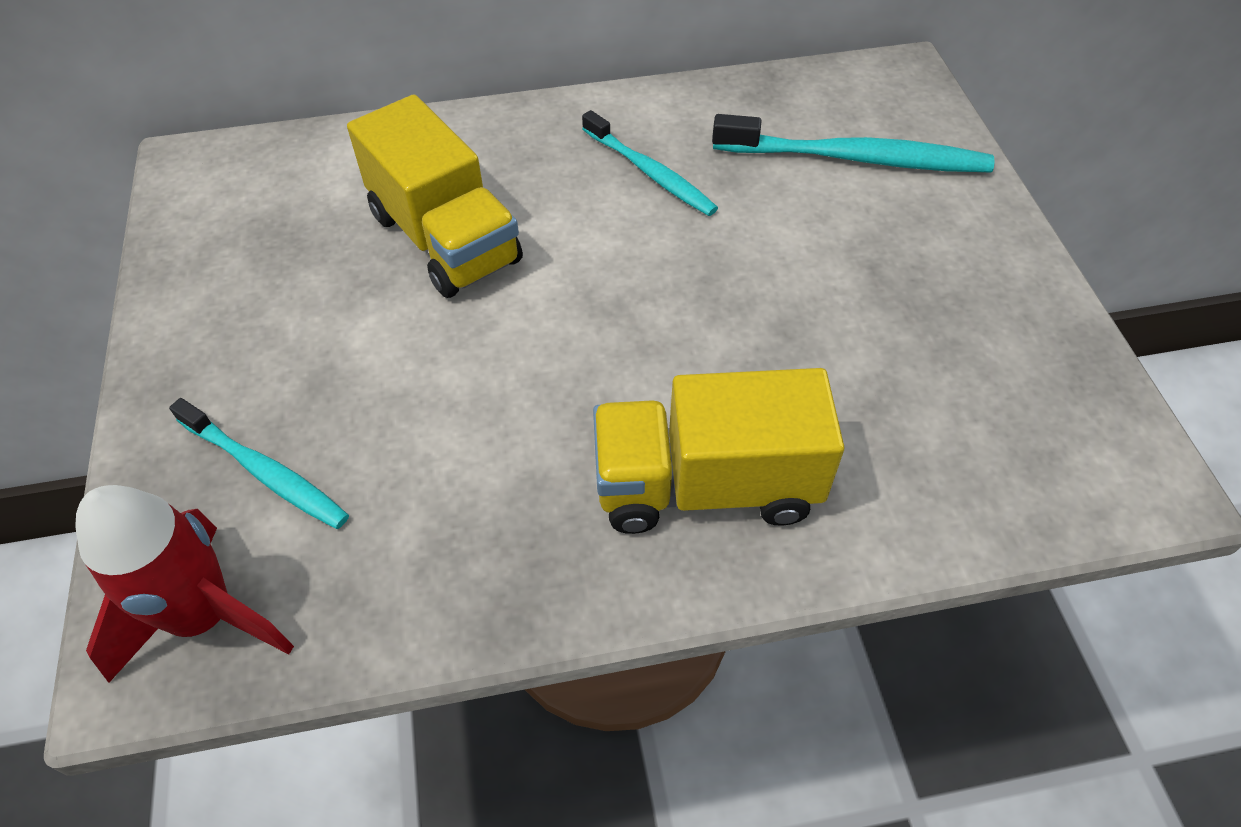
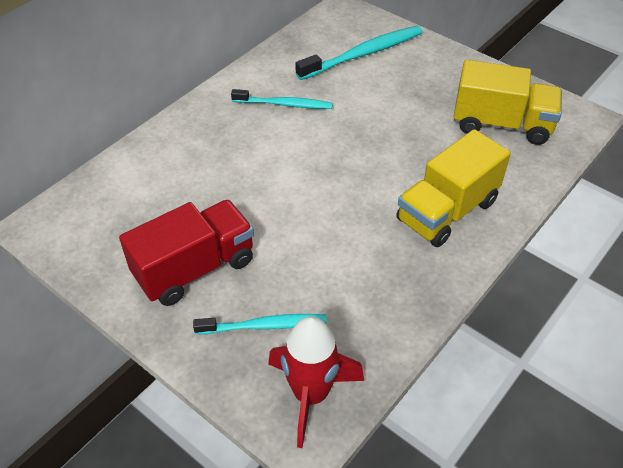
camera: 40 degrees left, 5 degrees down
(280, 332) = (195, 268): none -> red truck
(445, 238) = (224, 183): yellow truck -> yellow truck (501, 124)

